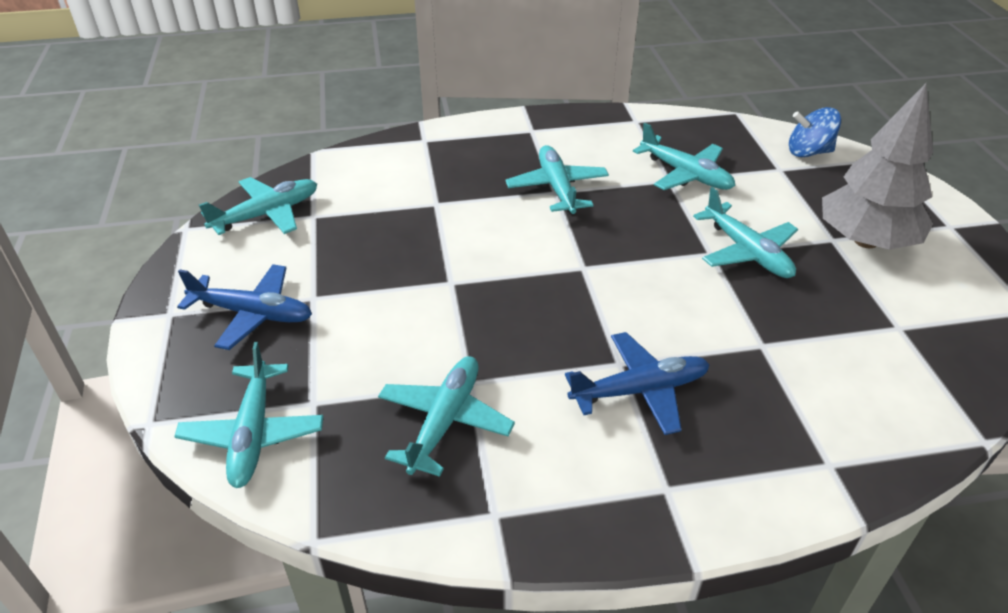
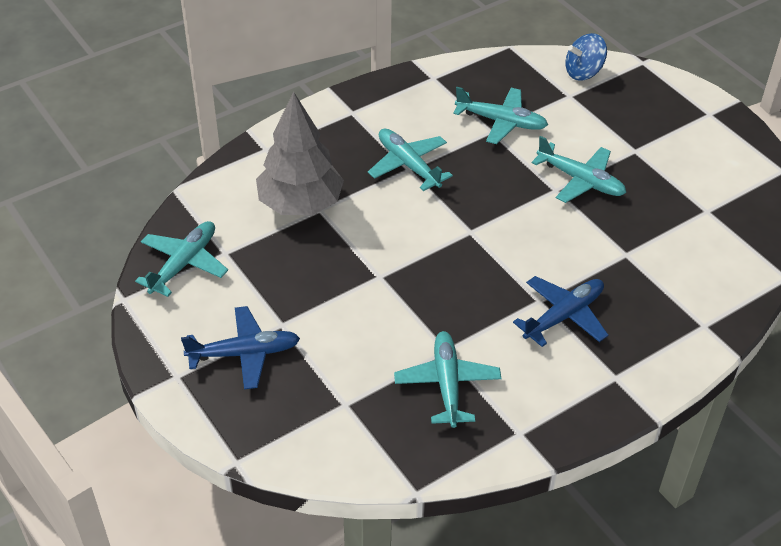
camera: 25 degrees left, 5 degrees up
(253, 433) = (319, 441): turquoise plane -> none
(865, 241) = (657, 145): grey tree -> grey tree (300, 204)

